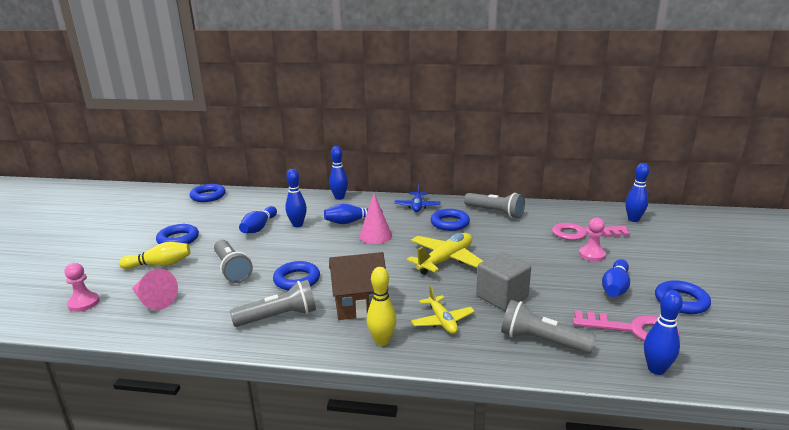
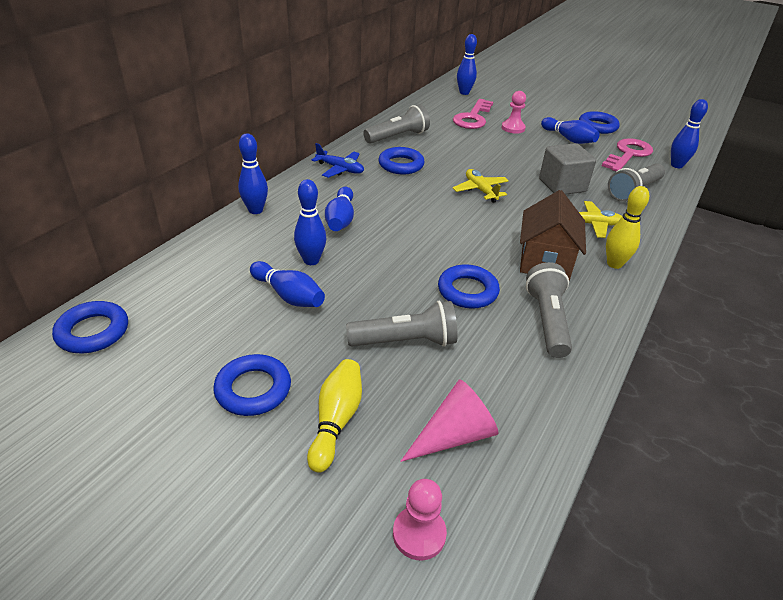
camera: 70 degrees left, 15 degrees up
(375, 236) = (394, 213): pink cone -> none
(446, 260) = (480, 190): yellow plane -> yellow plane, size x0.63

